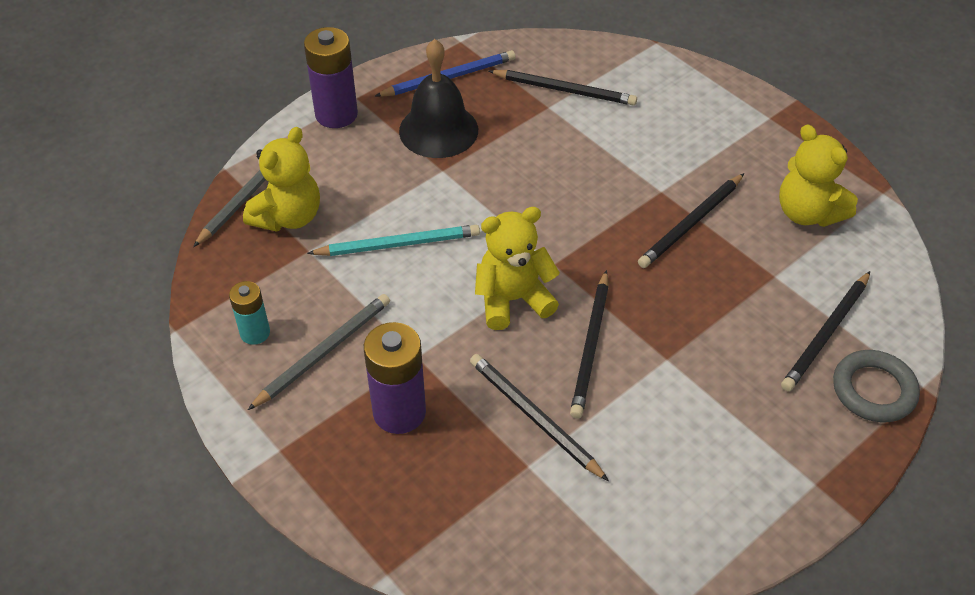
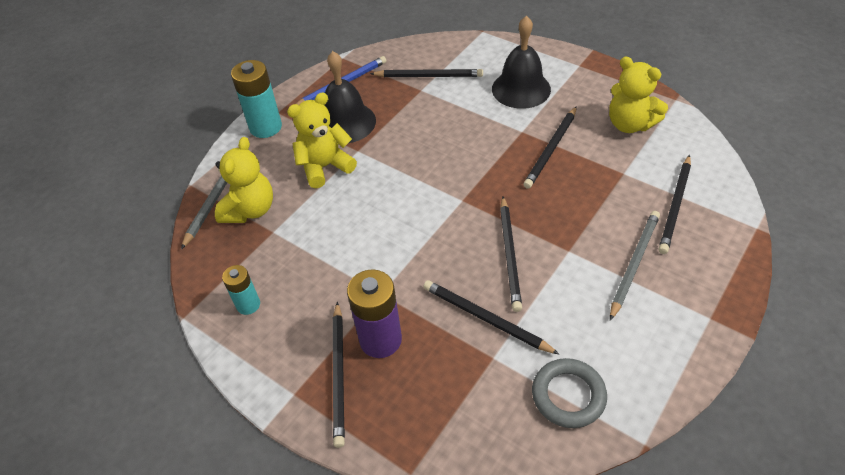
camera: 10 degrees left, 0 degrees up
(323, 352) = (307, 307): grey pencil -> grey pencil (634, 264)
(336, 114) = (265, 127): purple battery -> turquoise battery
(338, 440) = (339, 374): none -> black pencil
(398, 244) = (341, 211): turquoise pencil -> none
(513, 300) = (440, 233): yellow teddy bear -> yellow teddy bear (325, 167)
(680, 134) = (521, 89): none -> black bell
(873, 390) = (724, 238): grey ring -> grey ring (568, 395)

